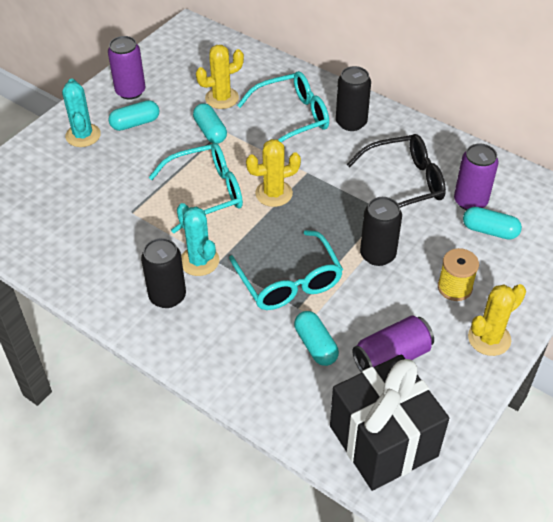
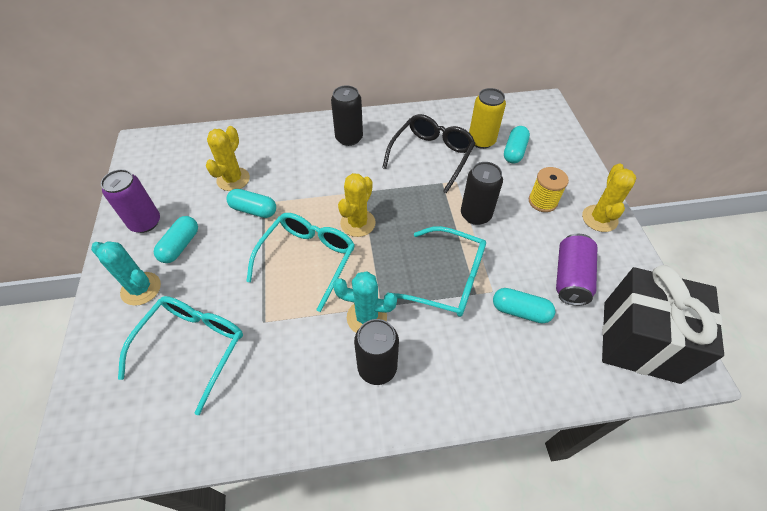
camera: 45 degrees left, 5 degrees up
(292, 117) = (304, 160): turquoise glasses -> turquoise glasses (193, 347)
(470, 201) = (481, 141): purple can -> yellow can
(489, 231) = (514, 151): turquoise capsule -> turquoise capsule turned 45 degrees counterclockwise

